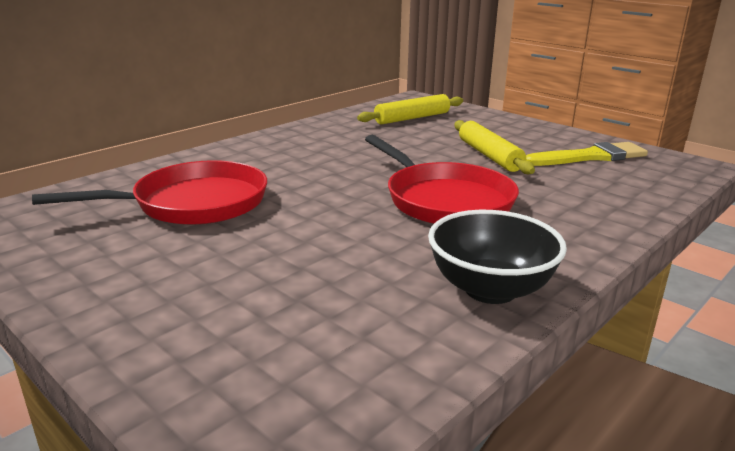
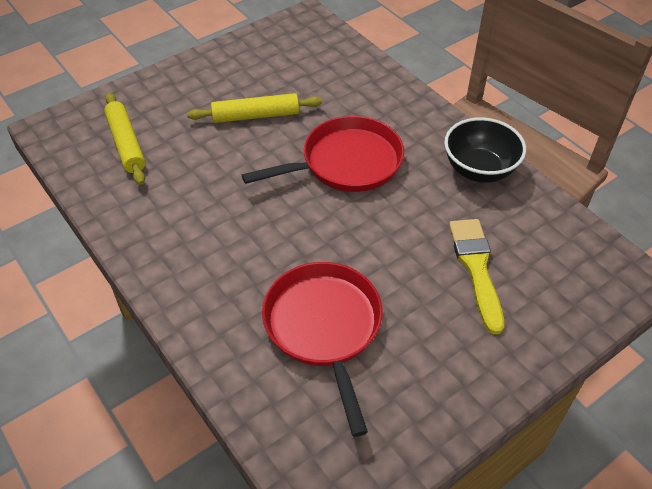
camera: 80 degrees left, 25 degrees up
(590, 157) = (275, 61): yellow brush -> yellow brush (476, 268)

